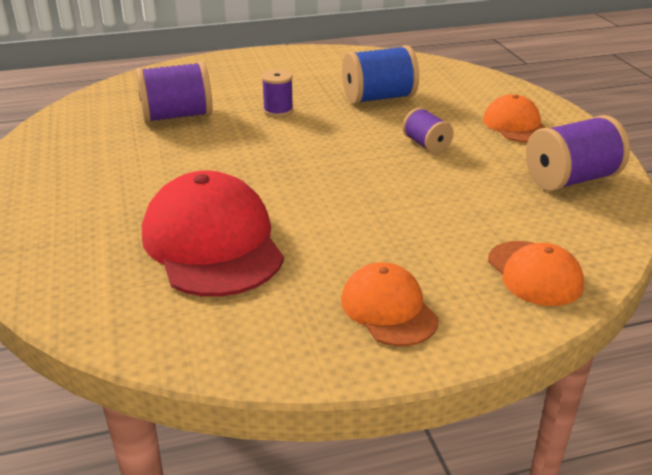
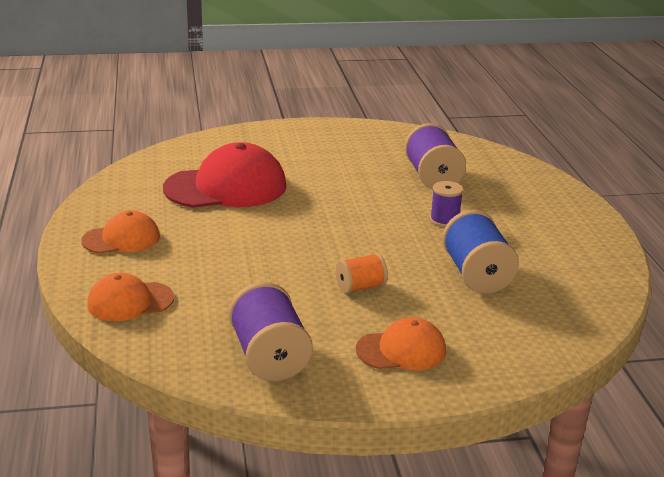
camera: 95 degrees right, 5 degrees down
(426, 145) = (360, 287): purple spool -> orange spool

